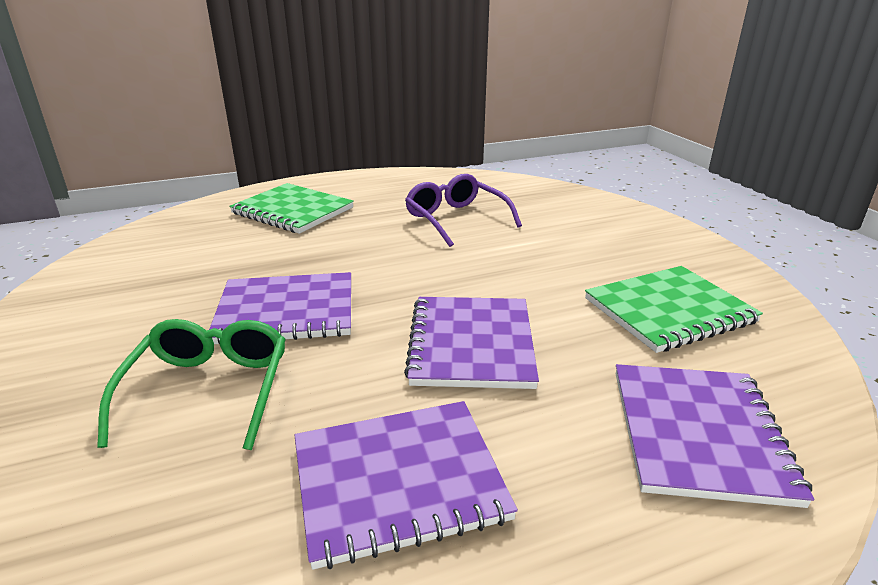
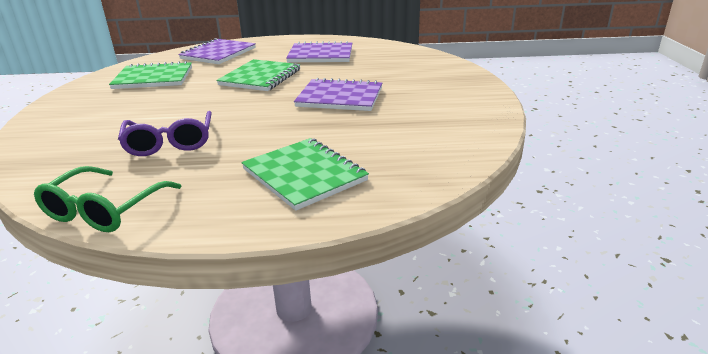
camera: 160 degrees left, 0 degrees up
(209, 390) = (381, 76): green glasses -> green glasses (104, 210)
(471, 344) = (260, 77): purple notebook -> green notebook

